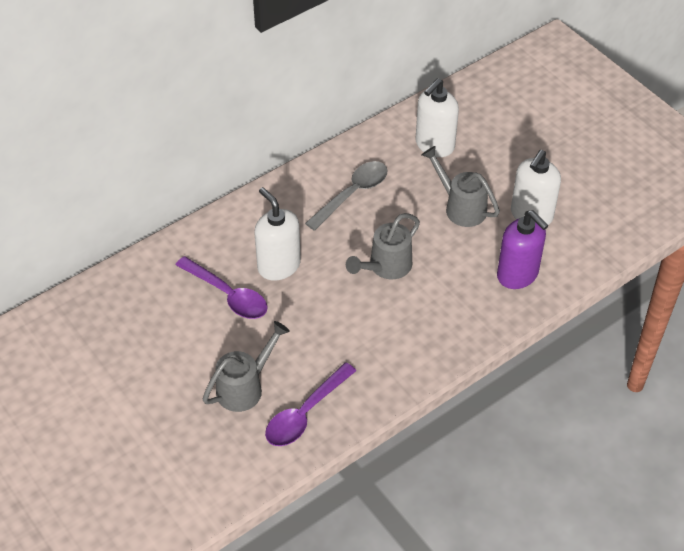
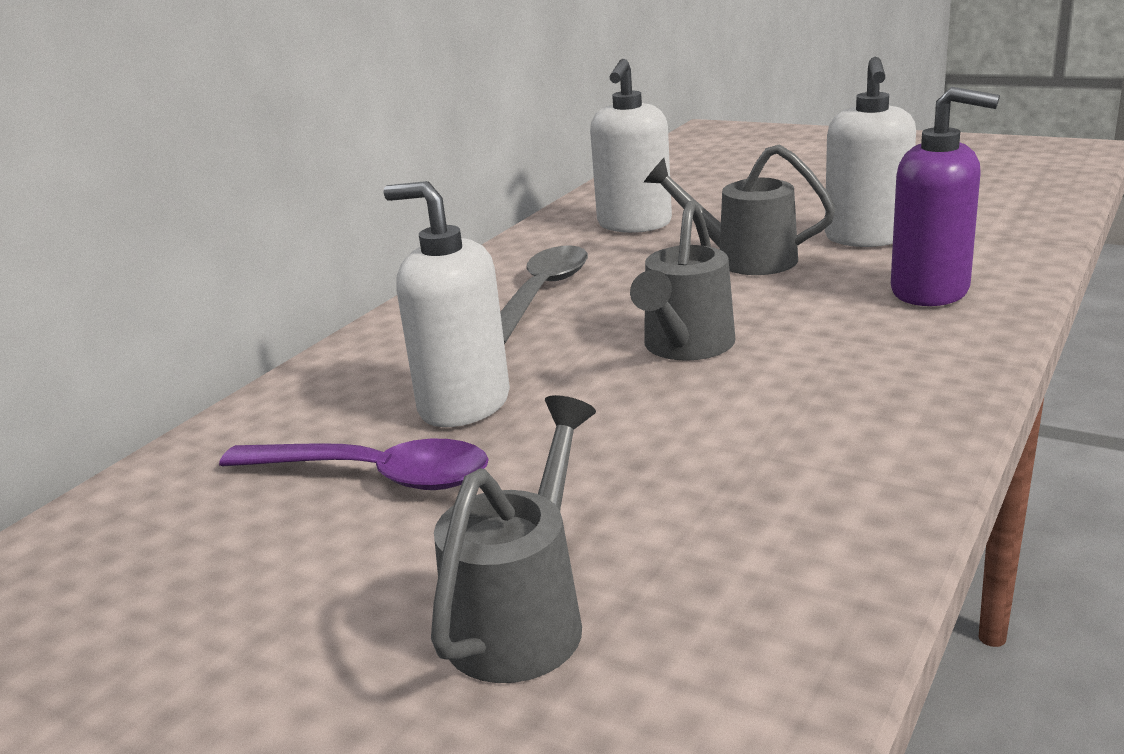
camera: 20 degrees left, 25 degrees down
(305, 413) = (729, 612): purple spoon -> none

